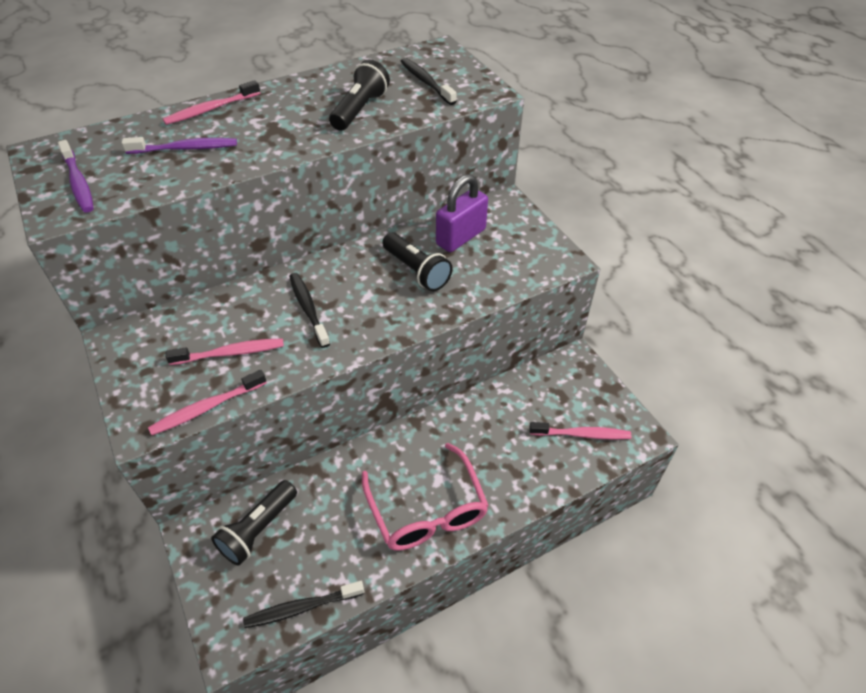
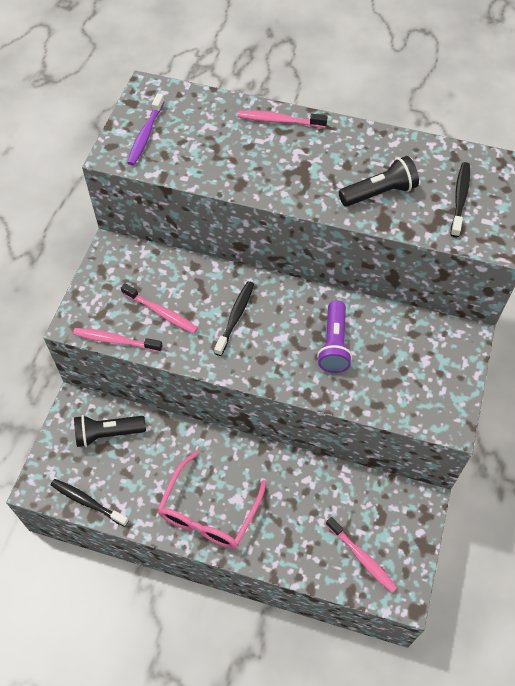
camera: 45 degrees right, 10 degrees up
(185, 148) = (230, 148): purple toothbrush -> none
(416, 271) = (334, 344): black flashlight -> purple flashlight
(461, 237) = (396, 341): purple padlock -> none

